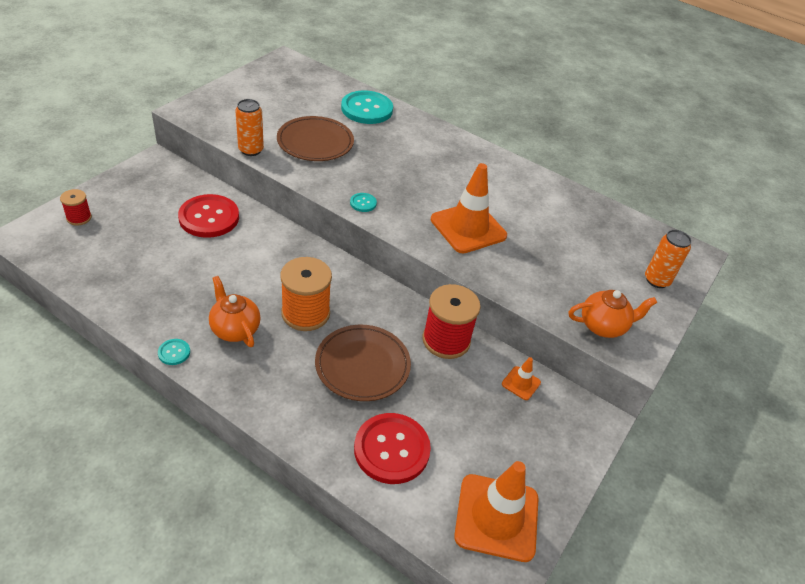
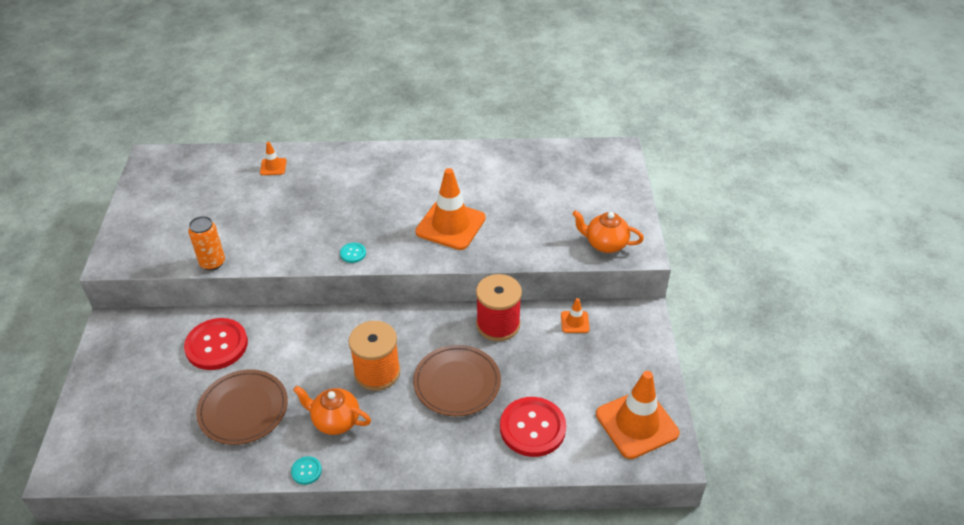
camera: 30 degrees left, 0 degrees up
(79, 218) = (97, 419): red spool -> none
(315, 142) = (260, 223): brown plate -> brown plate (243, 409)
(367, 109) = (273, 167): turquoise button -> orange traffic cone
(603, 326) = (605, 244): orange teapot -> orange teapot turned 120 degrees counterclockwise
(656, 280) = (611, 186): orange can -> none

